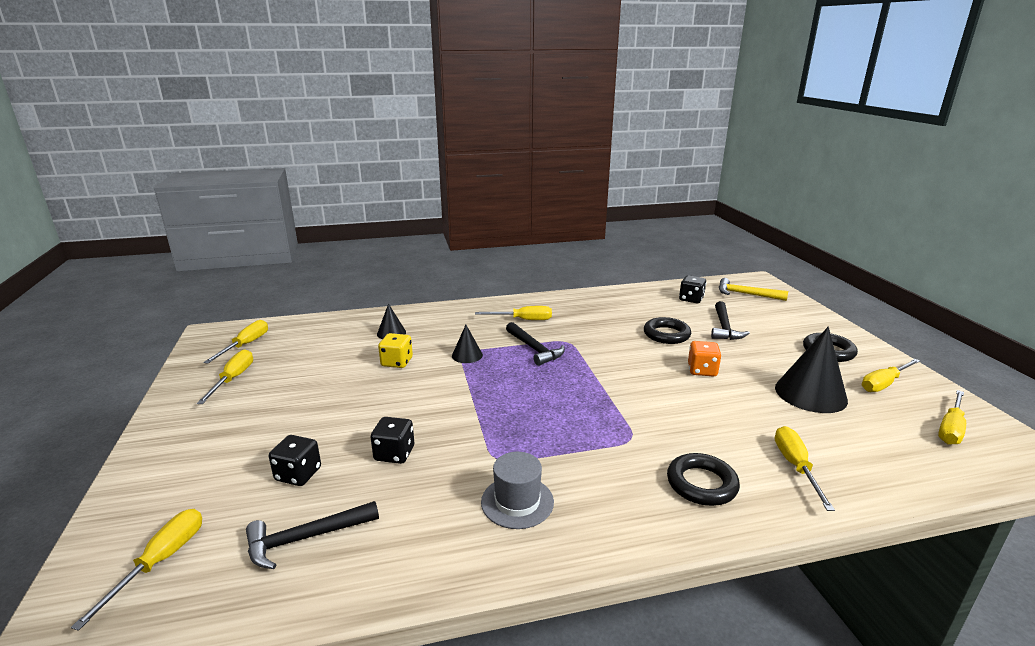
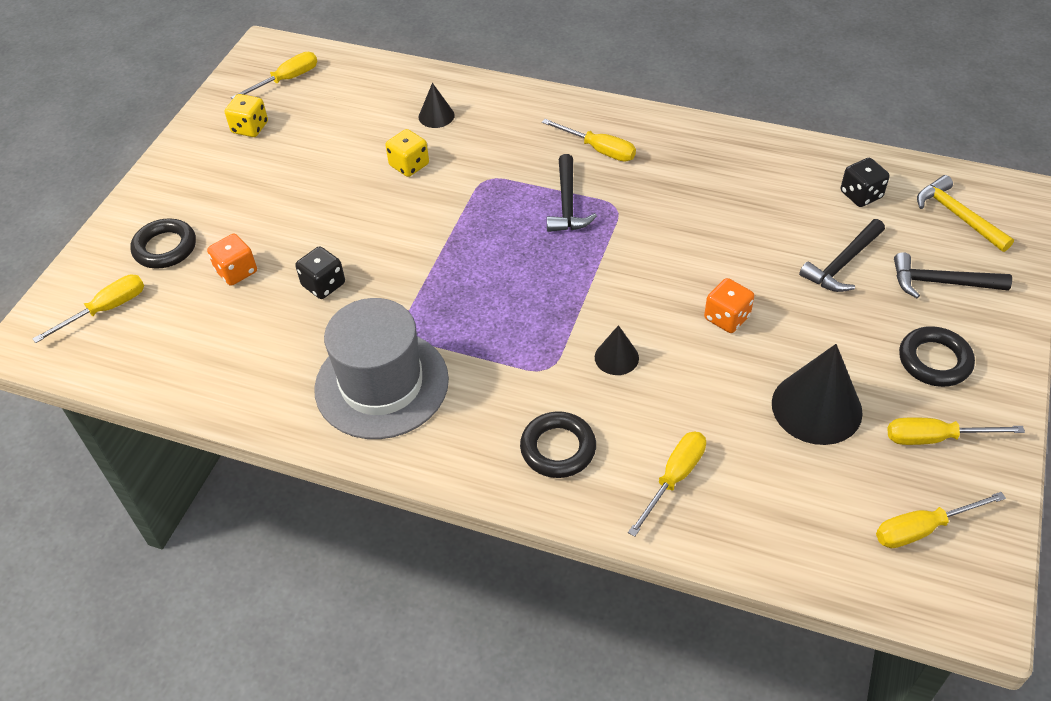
camera: 35 degrees right, 25 degrees up
(233, 379) = (250, 128): yellow screwdriver -> yellow dice
(298, 474) = (236, 271): black dice -> orange dice
(306, 538) = (206, 338): black hammer -> black hammer (941, 282)
(467, 355) = (487, 184): black cone -> black cone (616, 357)
(517, 502) = (381, 384): grey hat -> grey hat, size x1.85
(666, 334) = (750, 244): black ring -> black ring (165, 248)

